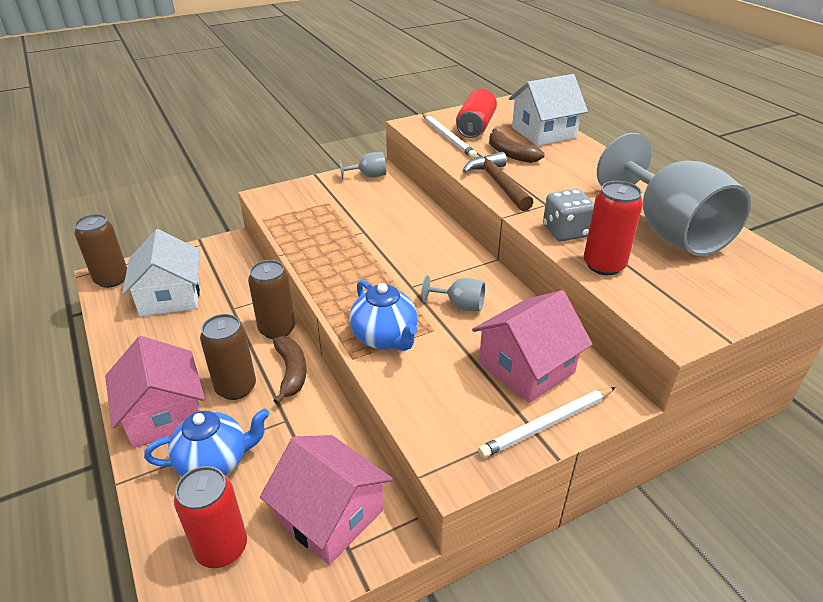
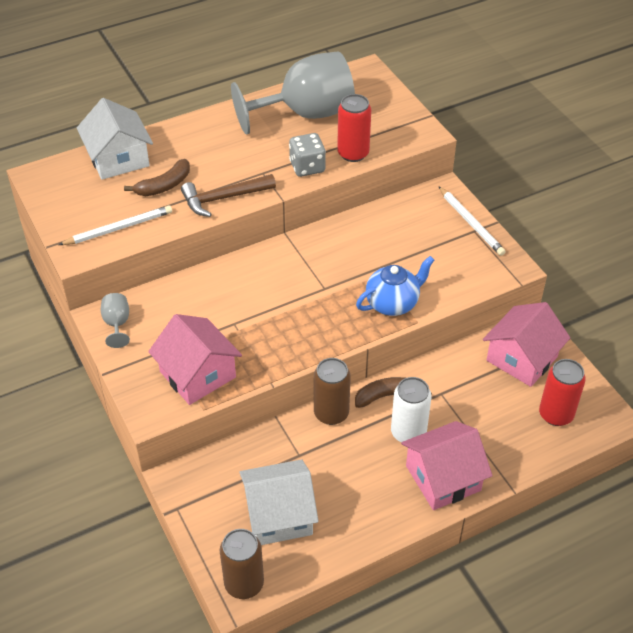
camera: 90 degrees left, 10 degrees up
(215, 462) = (487, 432): blue teapot -> none
(236, 387) = (408, 432): brown can -> white can
(459, 305) = (350, 259): grey goblet -> none
(475, 127) = (96, 206): red can -> none
(526, 367) = (419, 227): pink house -> pink house (197, 374)

